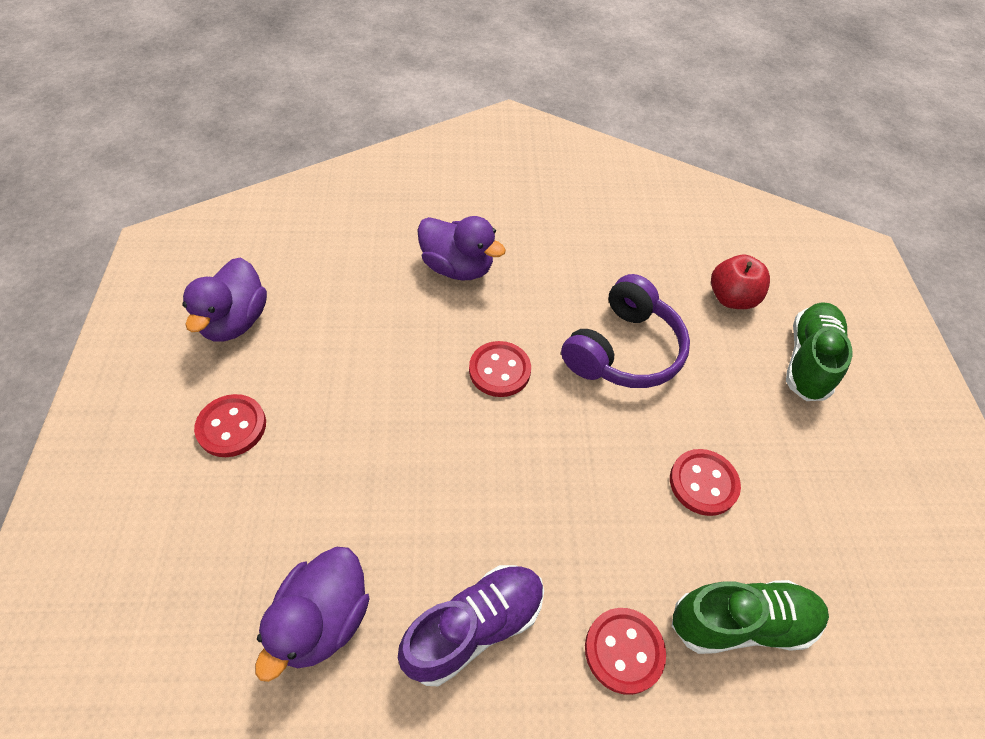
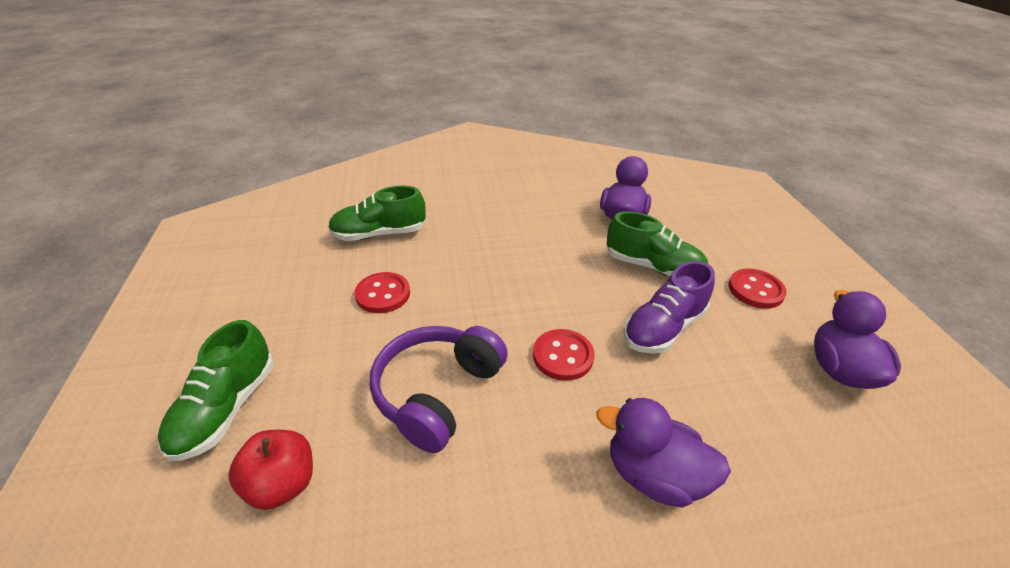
camera: 175 degrees right, 15 degrees down
(338, 486) = (652, 267): none -> green shoe
(474, 627) = (538, 220): purple shoe -> purple shoe (663, 328)
(624, 651) = (452, 219): red button -> none

